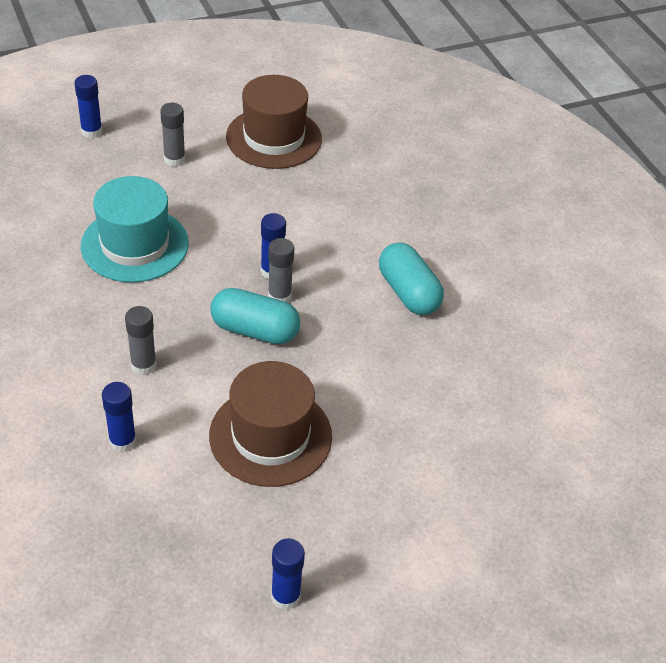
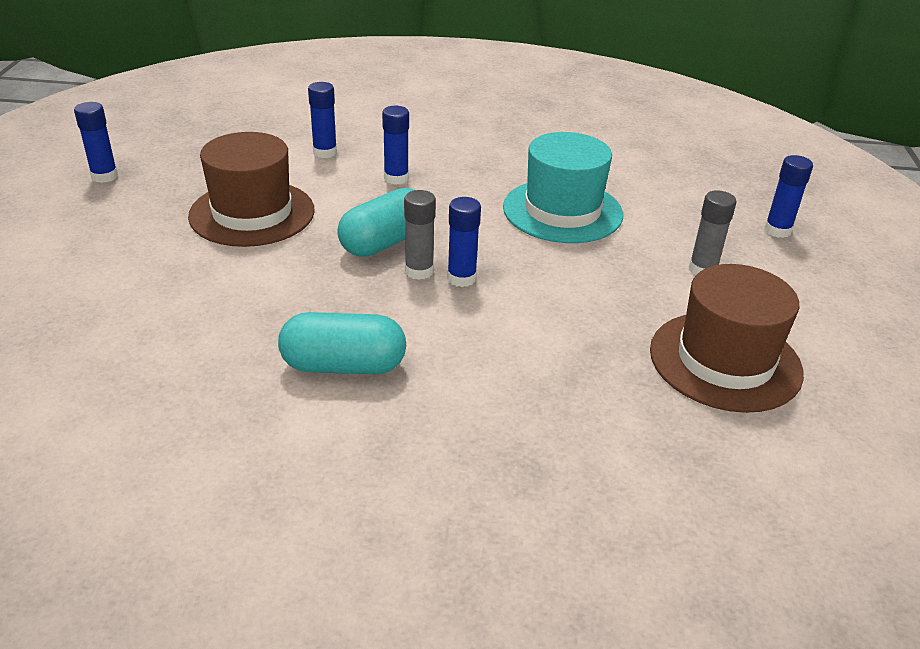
camera: 120 degrees right, 10 degrees down
(143, 365) = (396, 178): grey glue stick -> blue glue stick

